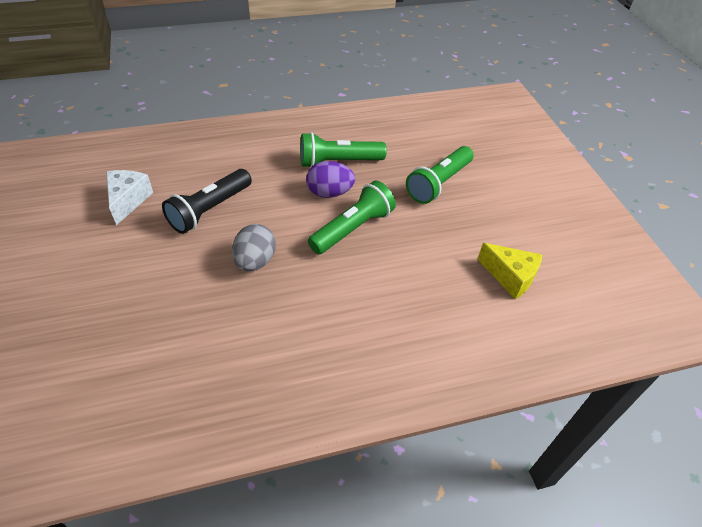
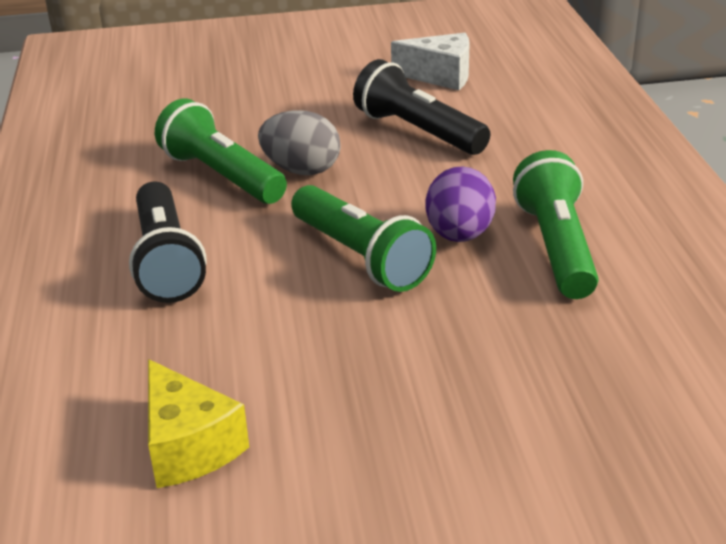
camera: 100 degrees right, 15 degrees down
(364, 314) = (166, 261): none -> black flashlight
(439, 183) = (496, 378): green flashlight -> green flashlight (222, 176)
(510, 277) = (188, 446): yellow cheese -> yellow cheese turned 75 degrees counterclockwise

